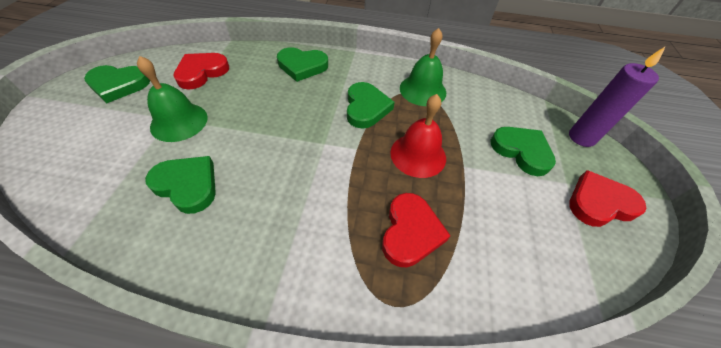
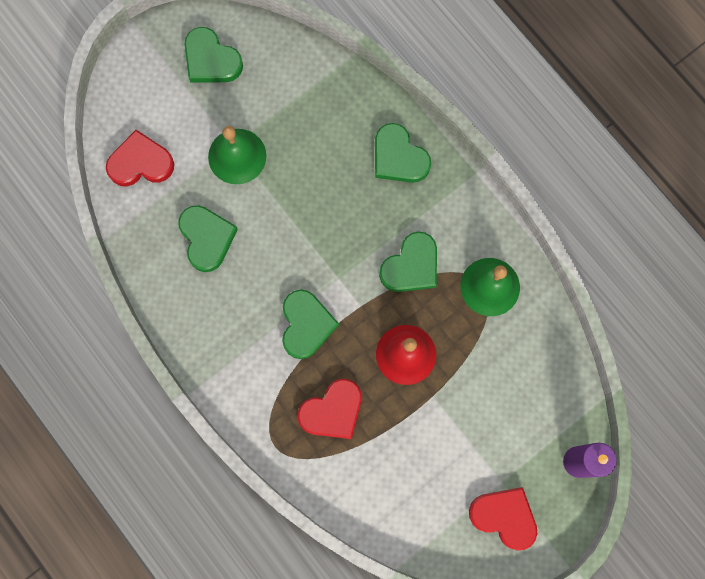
camera: 45 degrees right, 25 degrees up
(201, 72) = (294, 94): red heart -> red heart (140, 163)
(521, 151) = (501, 426): green heart -> green heart (306, 325)

